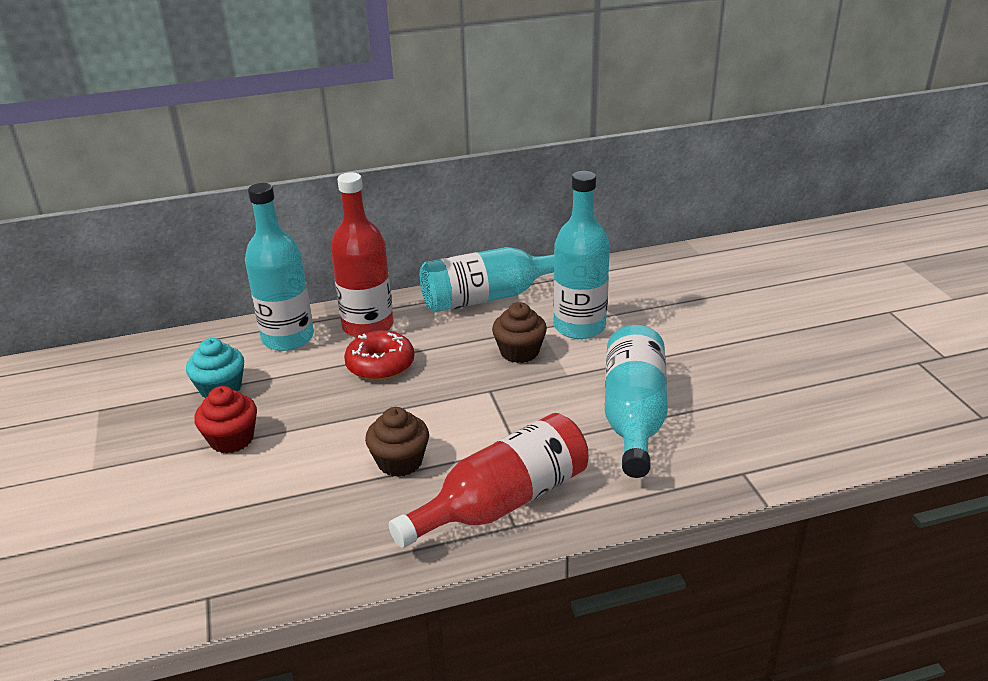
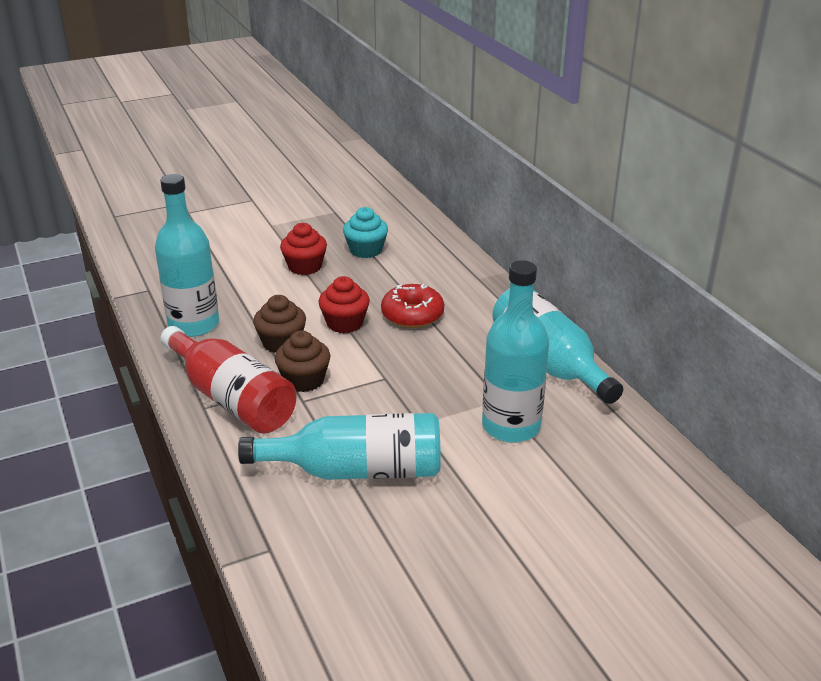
camera: 80 degrees right, 0 degrees up
(288, 338) = (442, 265): turquoise bottle -> turquoise bottle (194, 324)
(368, 326) = (472, 300): red bottle -> none
(377, 412) = (345, 323): none -> red cupcake
(519, 352) = (452, 390): brown cupcake -> brown cupcake (304, 380)

